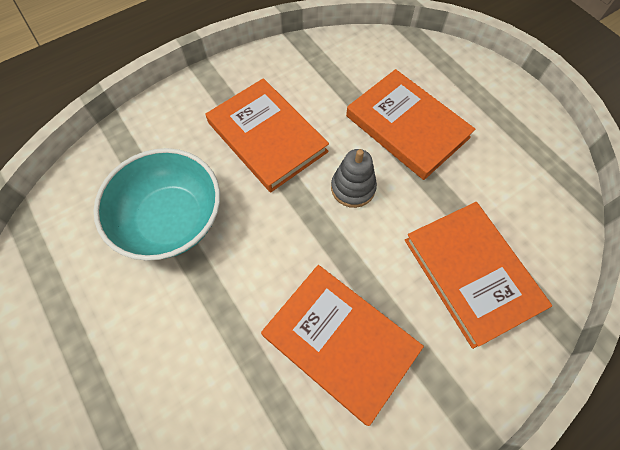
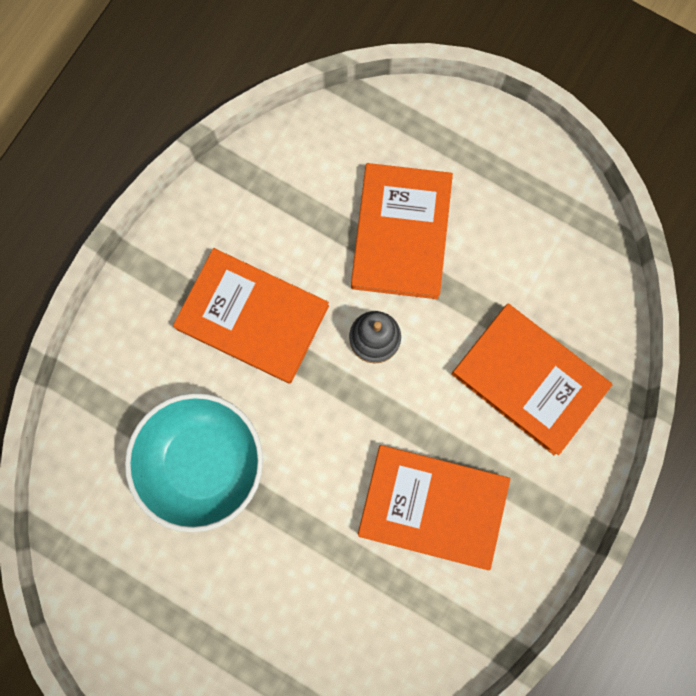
camera: 25 degrees left, 15 degrees up
(407, 126) = (401, 233): orange book -> orange book turned 75 degrees clockwise

